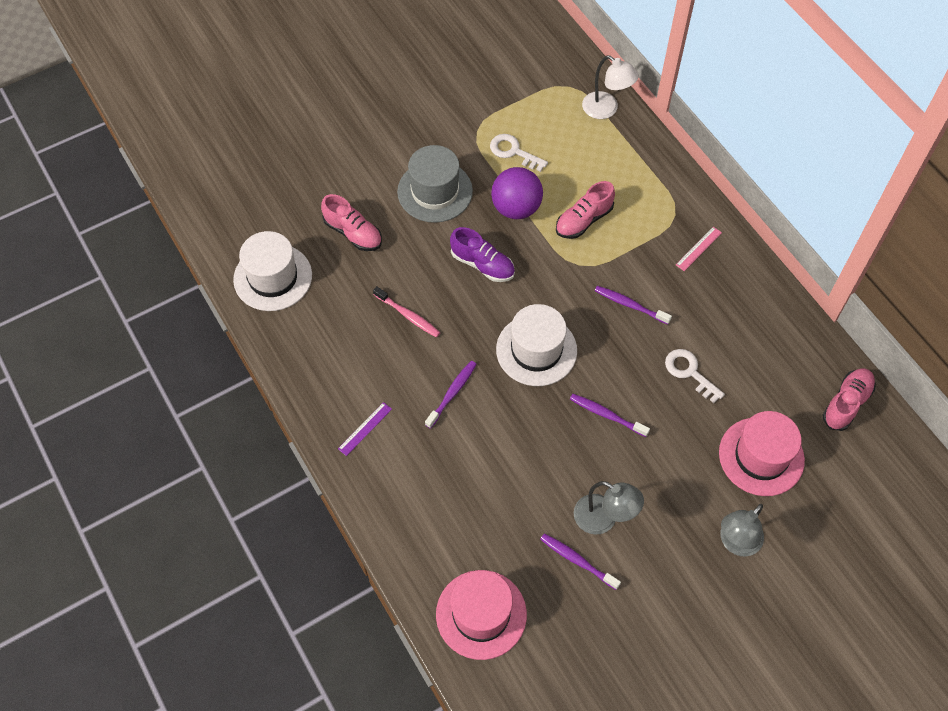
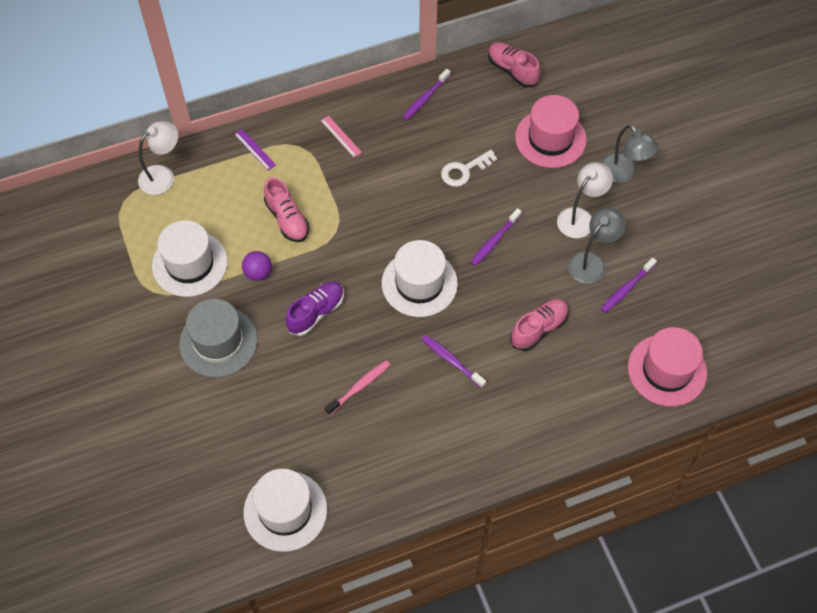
camera: 80 degrees left, 0 degrees up
(353, 233) = (249, 425): pink shoe -> pink shoe (539, 328)
(365, 429) = (476, 442): purple ruler -> purple ruler (255, 149)
(513, 152) = (190, 264): white key -> white hat
(516, 208) = (258, 273): purple ball -> purple ball, size x0.58
(630, 305) = (388, 201): purple toothbrush -> purple toothbrush (425, 98)
(660, 500) = (580, 217): none -> white lamp

